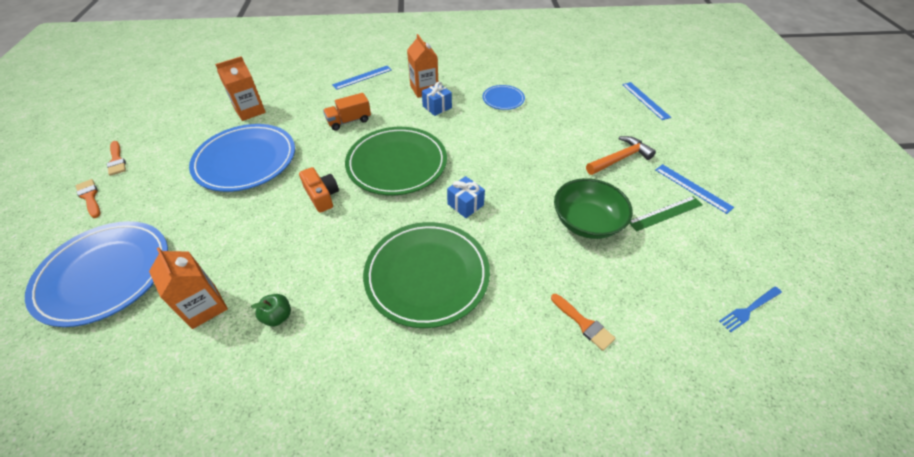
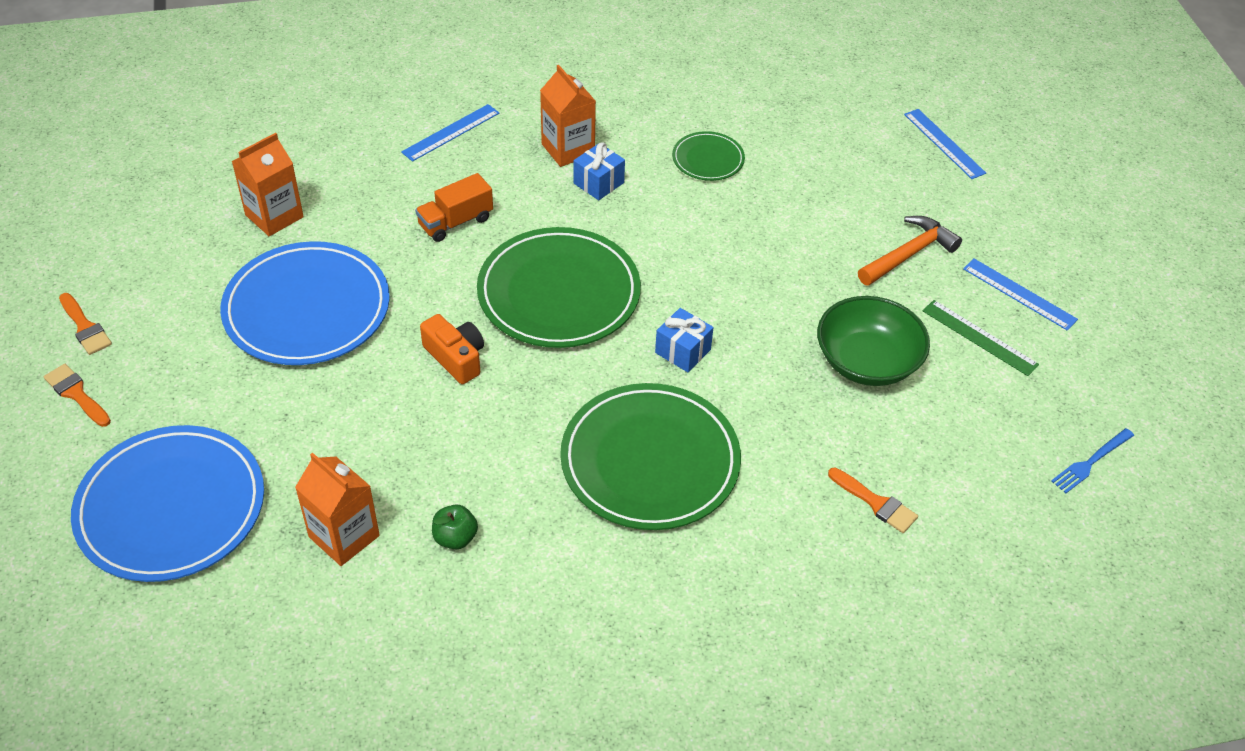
camera: 10 degrees left, 0 degrees up
(503, 99) = (708, 159): blue plate -> green plate
(665, 213) = (979, 337): green ruler -> green ruler turned 75 degrees clockwise

